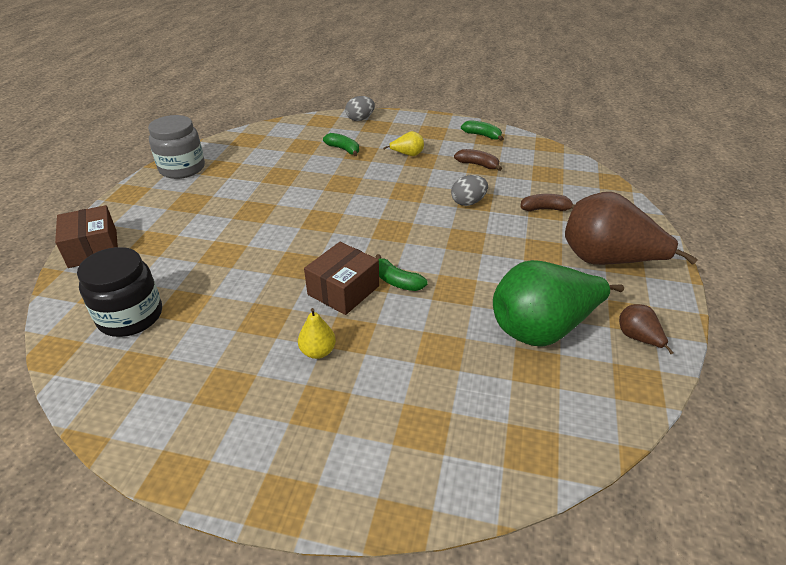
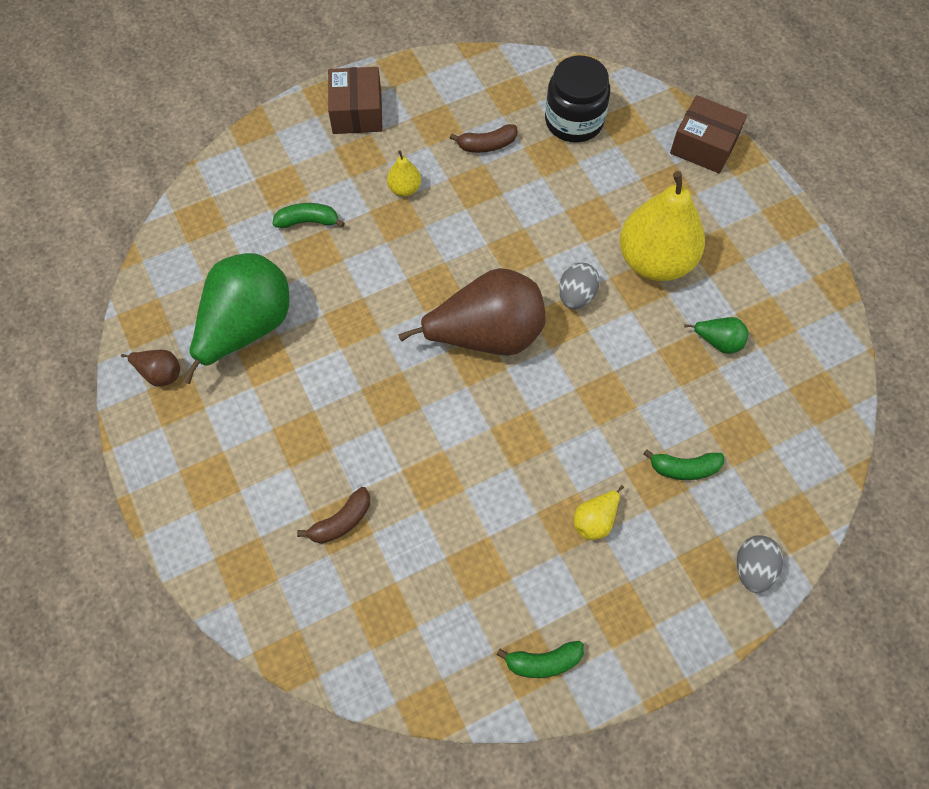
camera: 140 degrees right, 25 degrees up
(182, 168) = (803, 289): grey jar -> none
(226, 215) = (655, 260): none -> yellow pear
(256, 173) = (718, 342): none -> green pear
(343, 290) = (445, 253): brown box -> brown box (357, 112)
(397, 281) = (409, 295): green banana -> green banana (308, 221)
(468, 202) = (437, 468): grey egg -> grey egg (576, 296)
(477, 165) = (488, 566): brown banana -> brown banana (487, 145)
(607, 261) = (228, 468): brown pear -> brown pear (486, 335)

